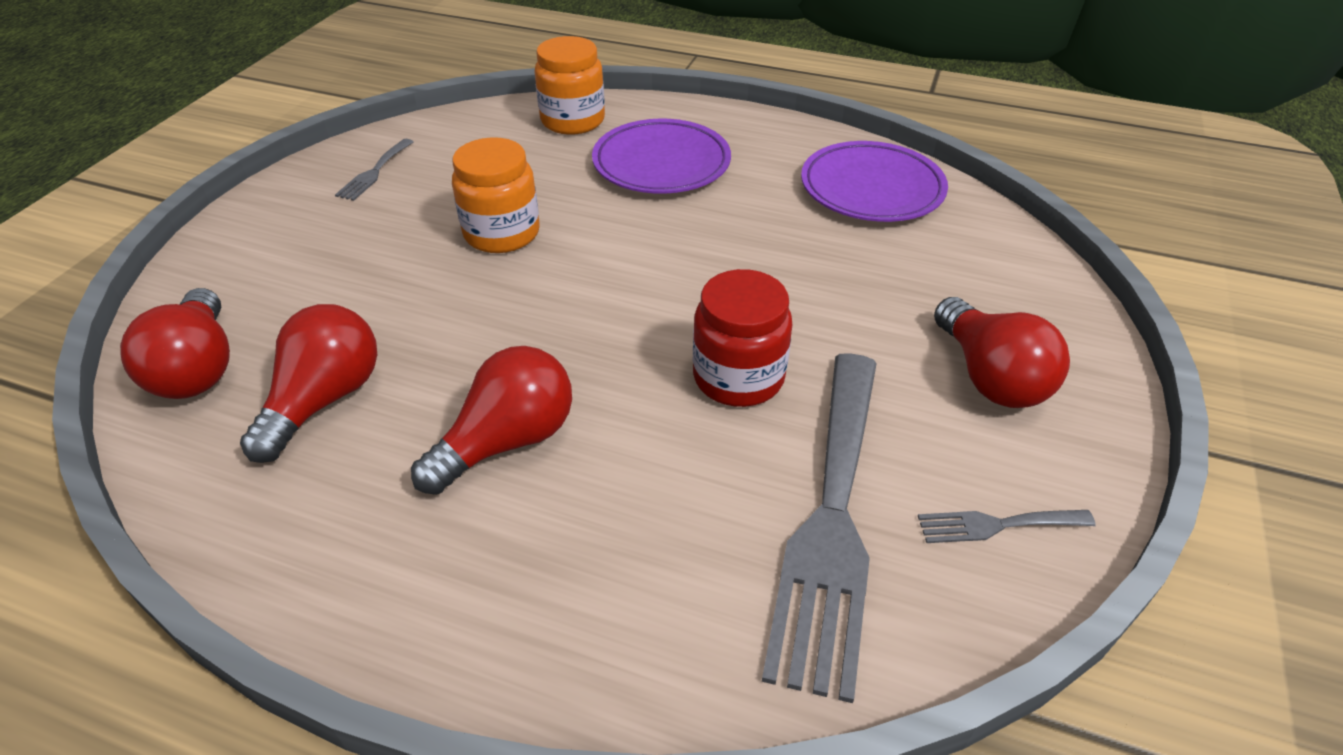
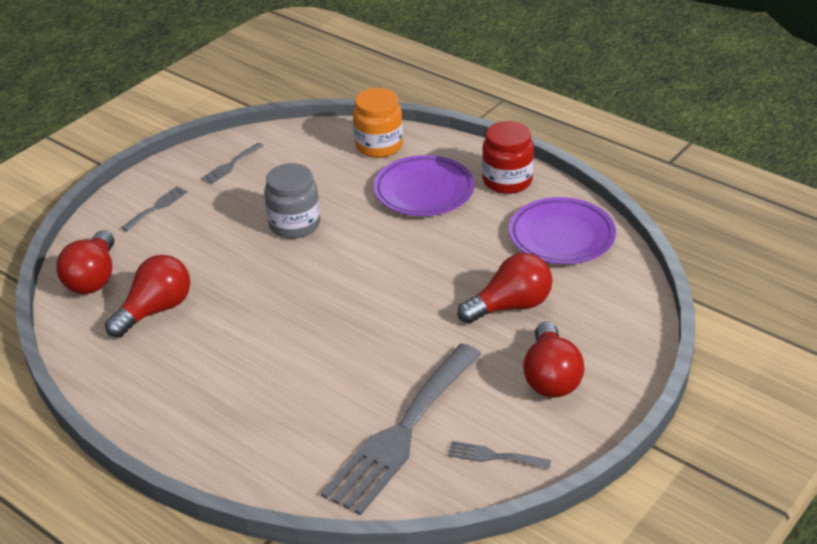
camera: 20 degrees right, 5 degrees down
(278, 244) = (157, 207): none -> grey fork
(502, 233) = (294, 224): orange jar -> grey jar
(507, 441) = (245, 354): red light bulb -> red light bulb (510, 306)
(738, 377) = (394, 345): red jar -> red jar (507, 181)

